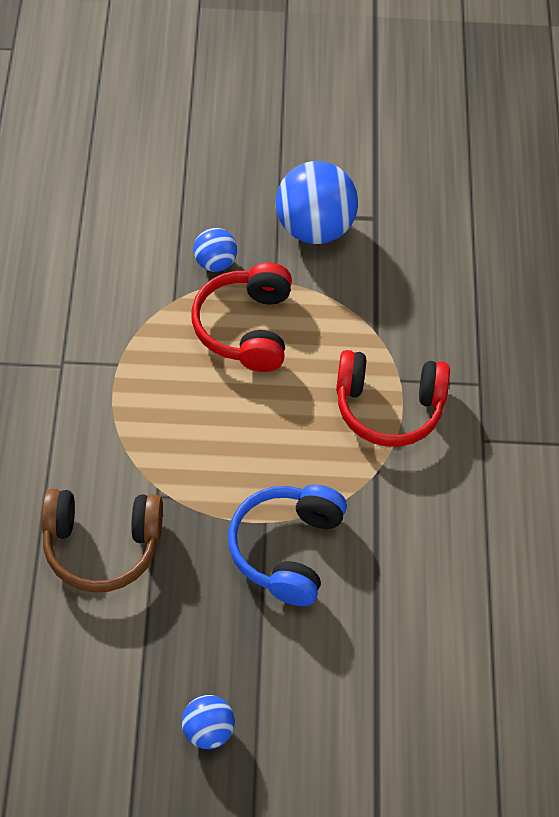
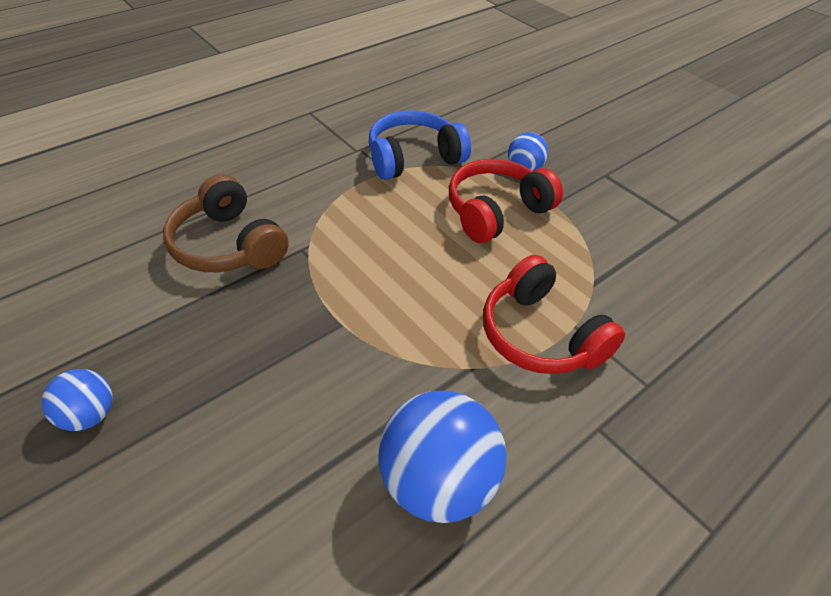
camera: 50 degrees right, 10 degrees down
(286, 549) = (329, 354): blue headphones -> blue headphones (413, 158)
(314, 228) = (622, 197): blue ball -> blue ball (437, 481)

